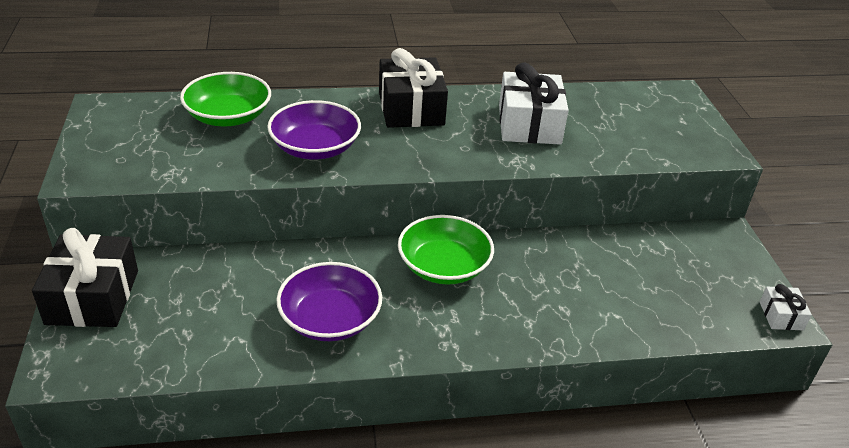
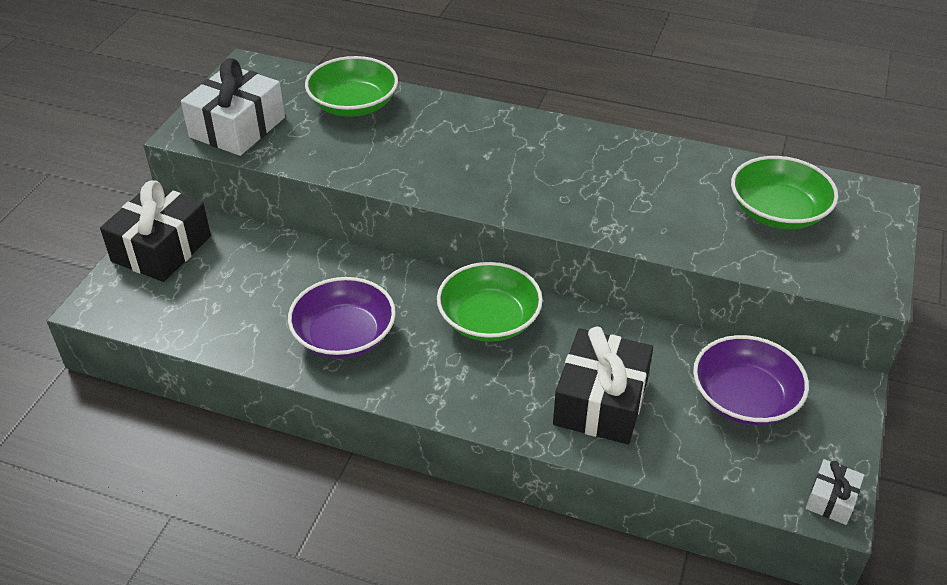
camera: 30 degrees right, 5 degrees up
(315, 147) = (412, 159): purple bowl -> purple bowl (744, 398)
(411, 109) = (541, 140): black gift -> black gift (601, 402)
(529, 124) = (658, 190): white gift -> white gift (237, 127)
(622, 118) = (778, 212): none -> green bowl

